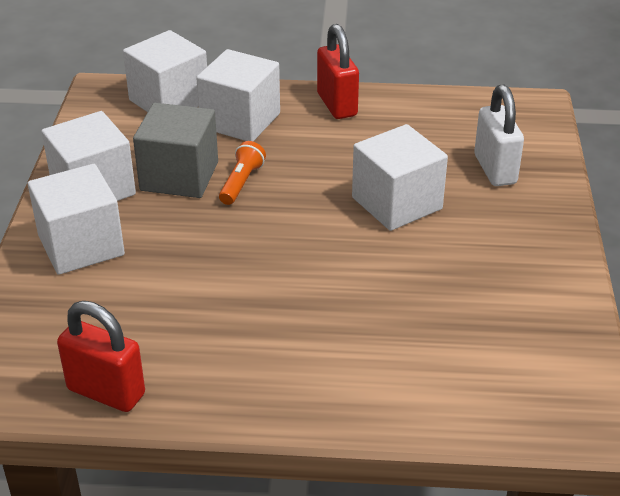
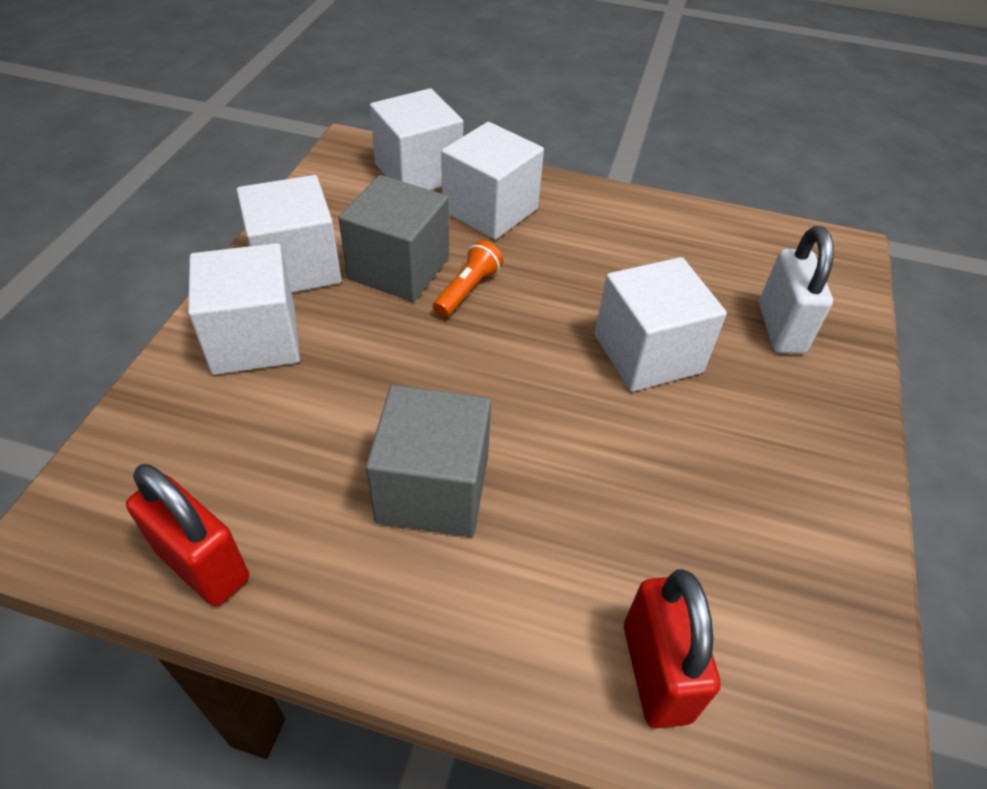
camera: 10 degrees right, 10 degrees up
(259, 317) = (433, 489): none -> grey cube
(337, 105) = (606, 209): red padlock -> red padlock (656, 672)

